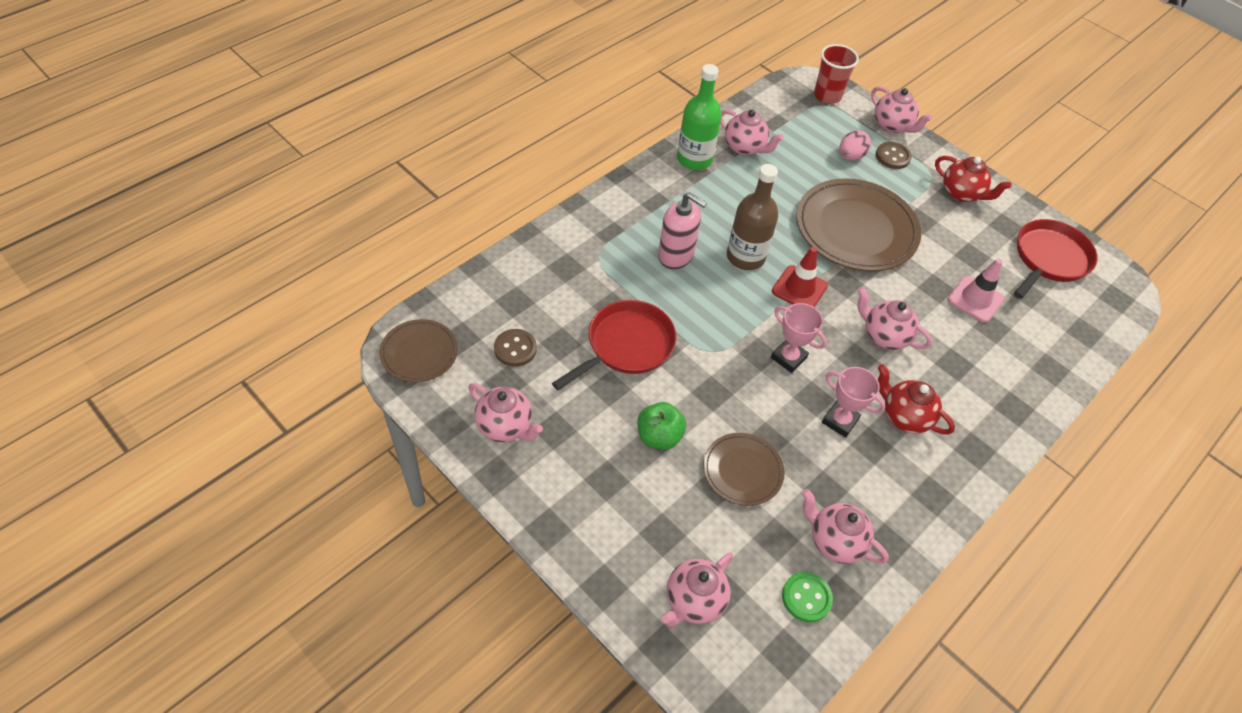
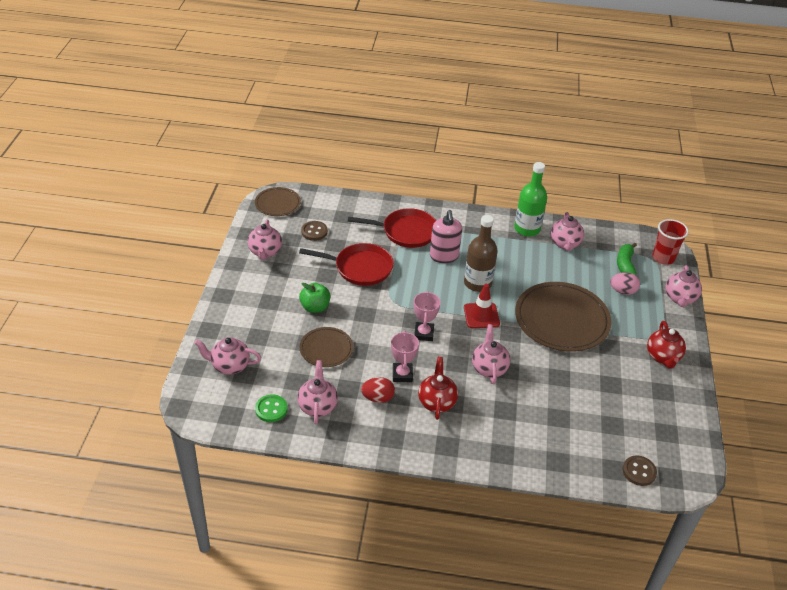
camera: 55 degrees right, 10 degrees down
(814, 128) = (625, 265): none -> green banana
(861, 469) = (378, 398): none -> red egg
(892, 157) = (650, 310): brown button -> brown button (639, 471)
(975, 299) = (573, 400): pink traffic cone -> none
(1049, 259) = (660, 426): red pan -> red pan (406, 232)

